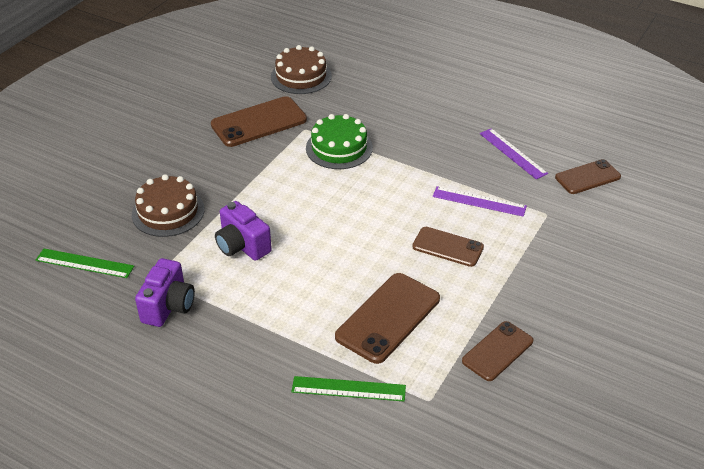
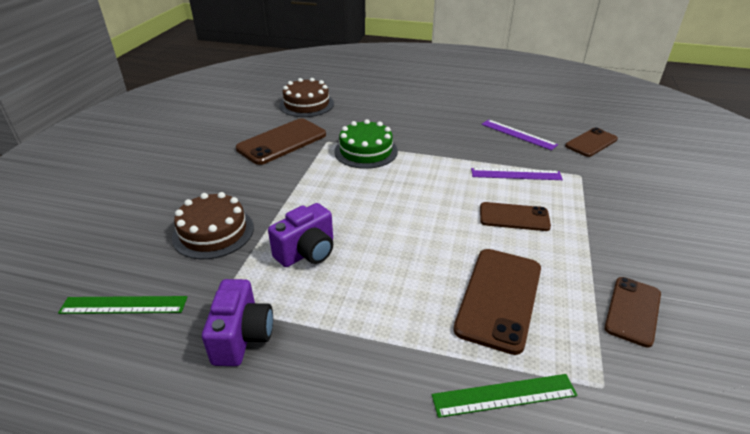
camera: 15 degrees left, 5 degrees down
(242, 246) = (307, 252): purple camera -> purple camera turned 75 degrees counterclockwise

